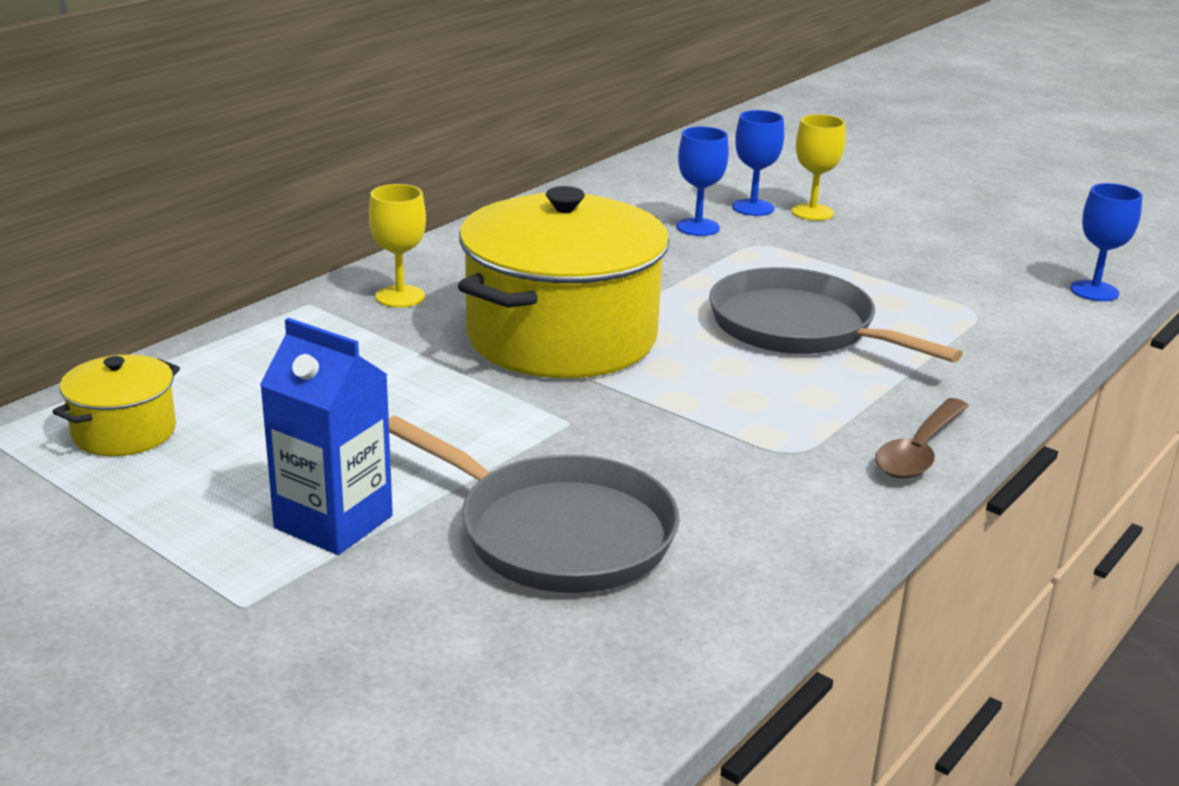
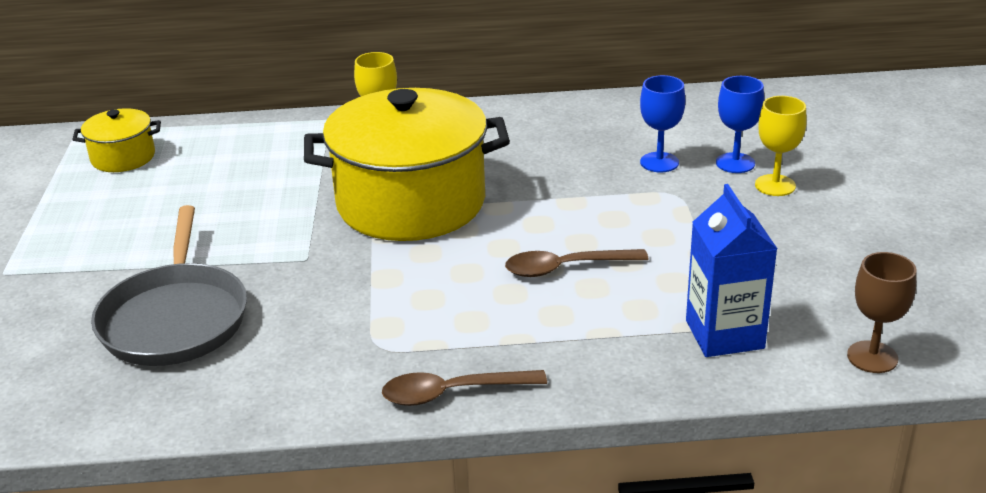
camera: 50 degrees right, 5 degrees up
(333, 522) = (106, 253): blue carton -> blue carton (724, 334)
(798, 327) = (566, 268): grey pan -> brown spoon
(1094, 291) = (872, 357): blue goblet -> brown goblet

